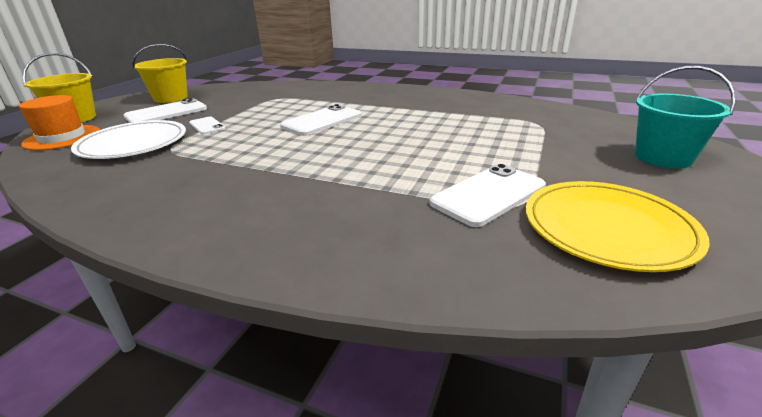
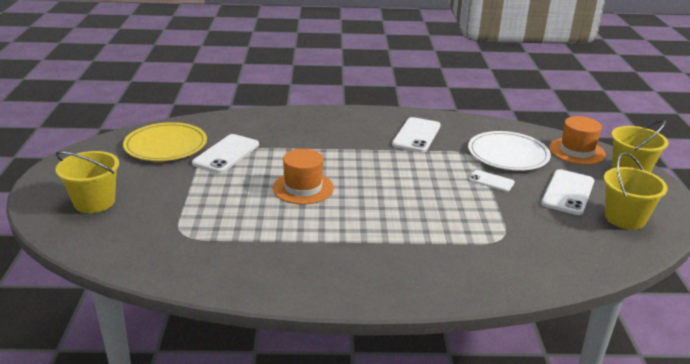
camera: 155 degrees right, 0 degrees up
(322, 121) = (397, 204): white phone -> white phone (416, 135)
(400, 142) = (303, 188): none -> orange hat
(663, 158) = (94, 202): turquoise bucket -> yellow bucket

